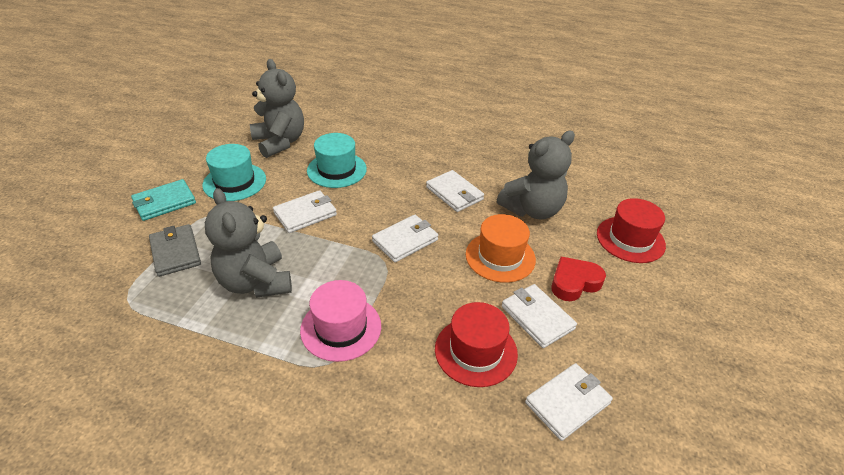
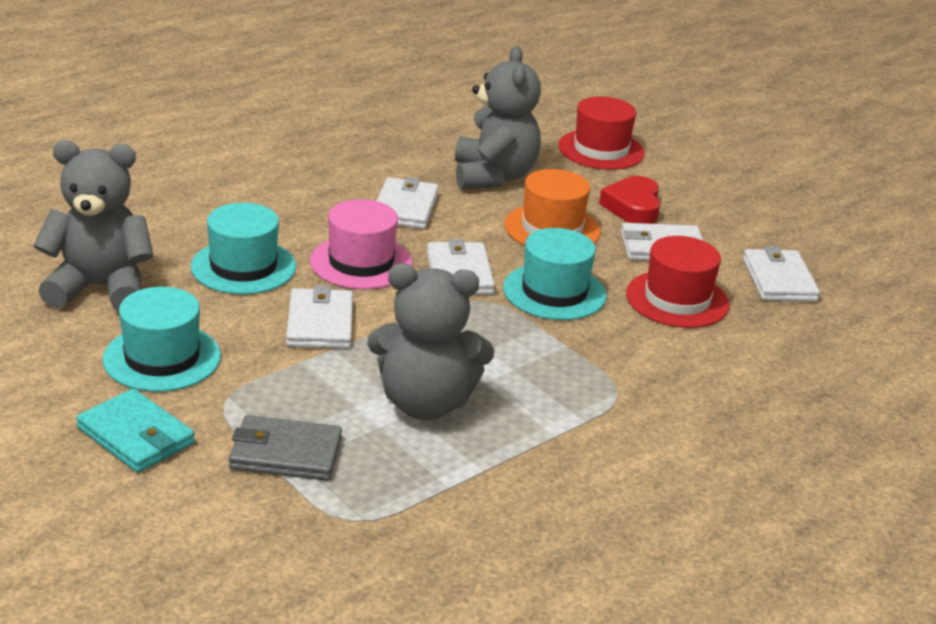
camera: 60 degrees left, 10 degrees down
(164, 202) = (136, 436): turquoise wallet -> turquoise wallet turned 45 degrees counterclockwise
(341, 328) = (569, 367): pink hat -> pink hat (361, 262)
(424, 287) = (554, 292): none -> turquoise hat
(454, 193) = (405, 208): white wallet -> white wallet turned 75 degrees counterclockwise

